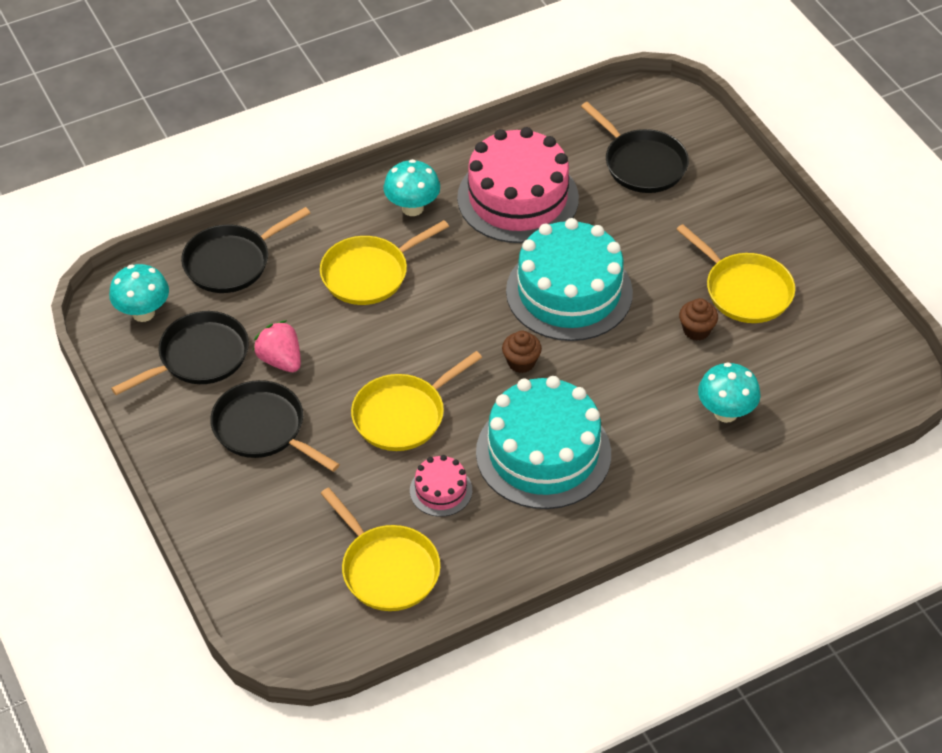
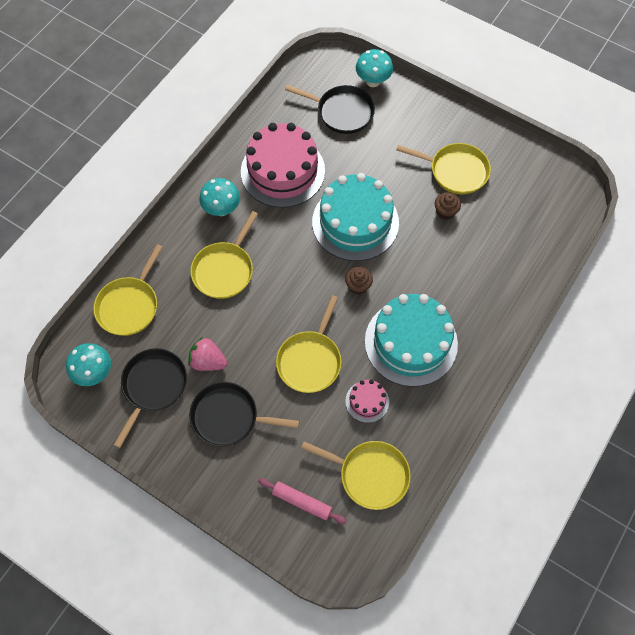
camera: 30 degrees left, 15 degrees up
(231, 262) = (129, 306): black pan -> yellow pan
(284, 557) = (302, 502): none -> pink rolling pin
(725, 413) = (496, 259): turquoise mushroom -> turquoise mushroom (373, 81)

